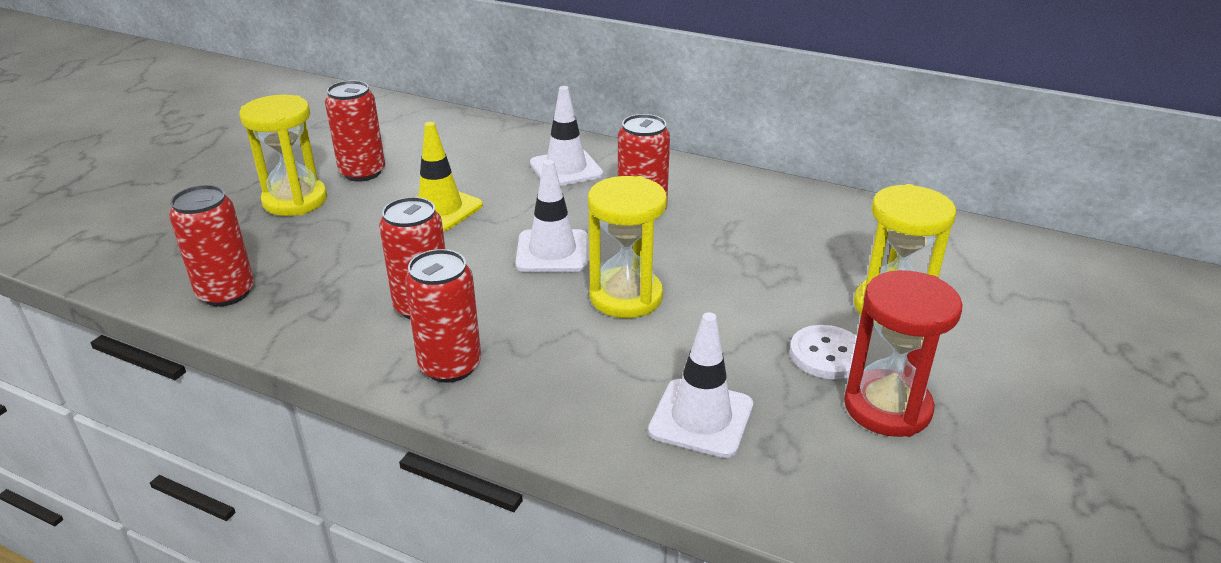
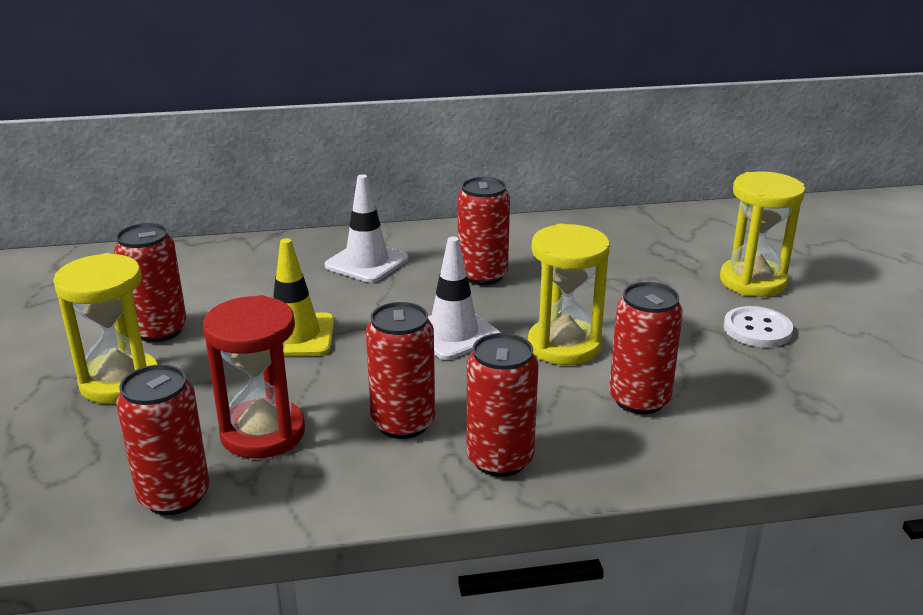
camera: 35 degrees left, 5 degrees down
(624, 369) = (639, 400): none -> red can
(701, 418) = (740, 409): white traffic cone -> none
(887, 407) = (838, 348): red hourglass -> red hourglass (263, 433)

